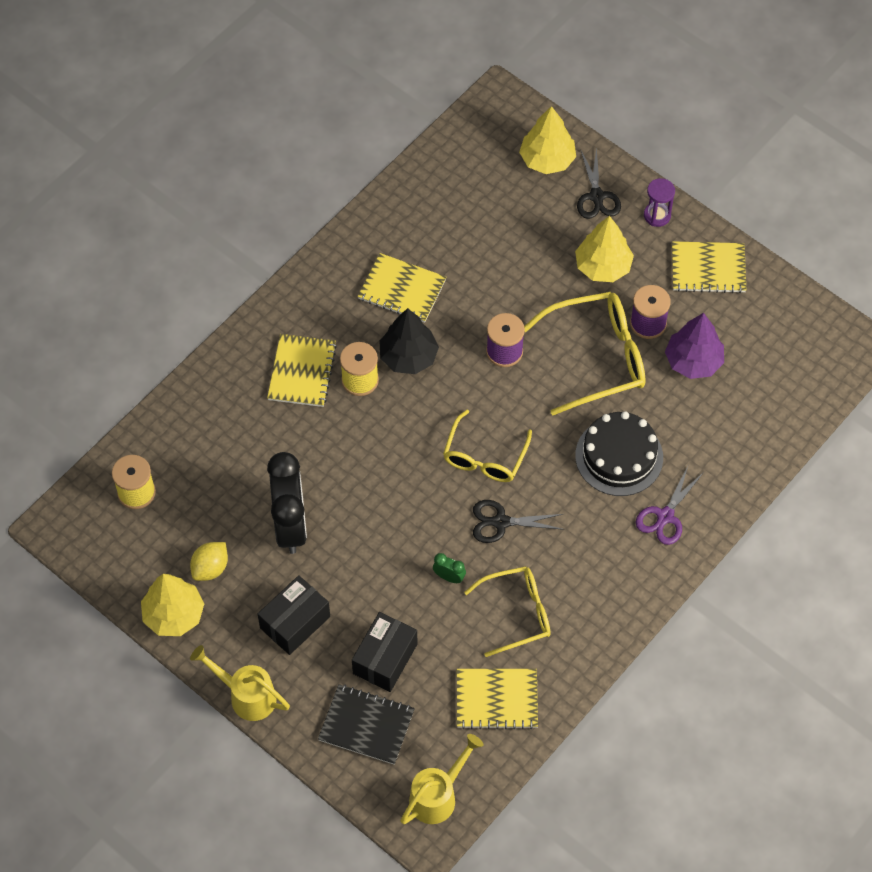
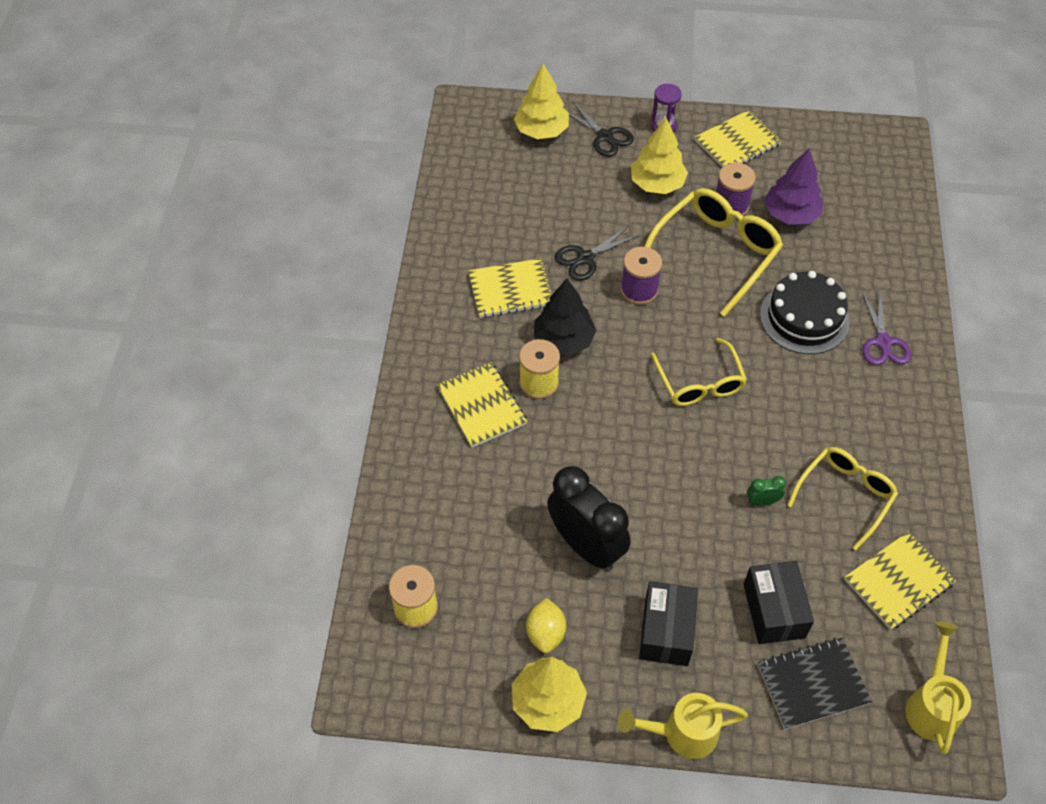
camera: 35 degrees left, 5 degrees down
(501, 522) = (762, 428): black scissors -> black scissors (585, 258)

